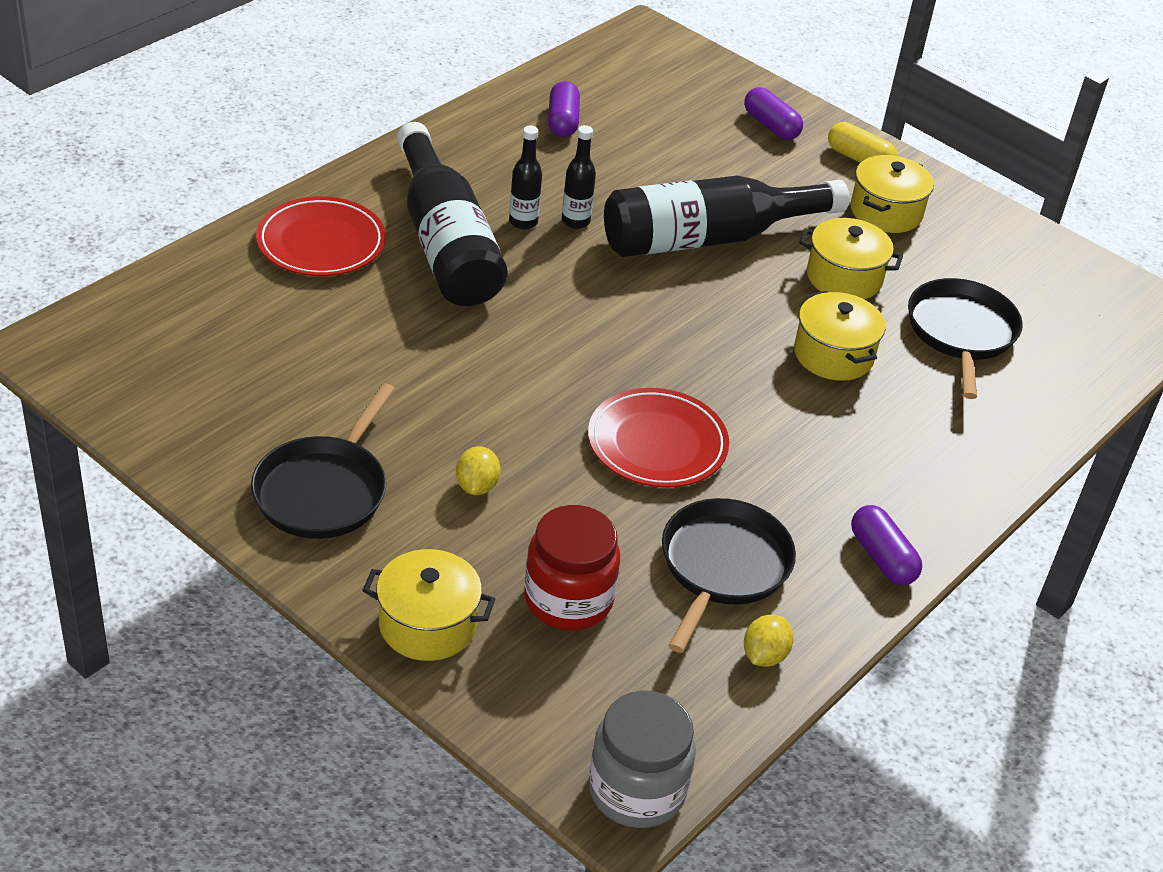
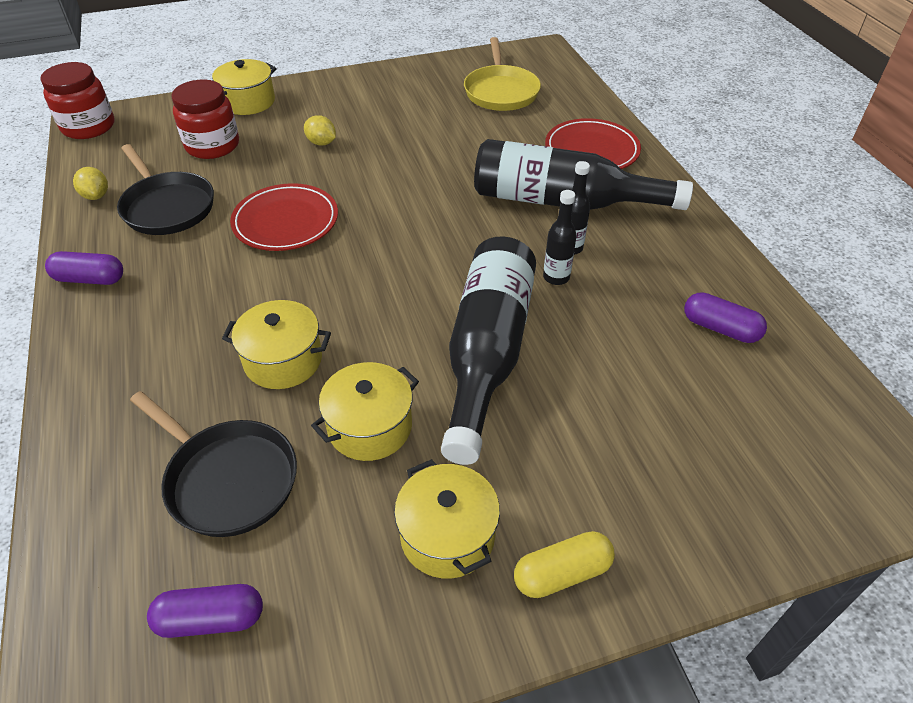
camera: 125 degrees right, 5 degrees up
(217, 355) = (501, 92): none -> yellow pan
(324, 491) = (366, 97): black pan -> none
(636, 790) = (88, 127): grey jar -> red jar
(771, 126) = (665, 511): purple capsule -> purple capsule (211, 619)

